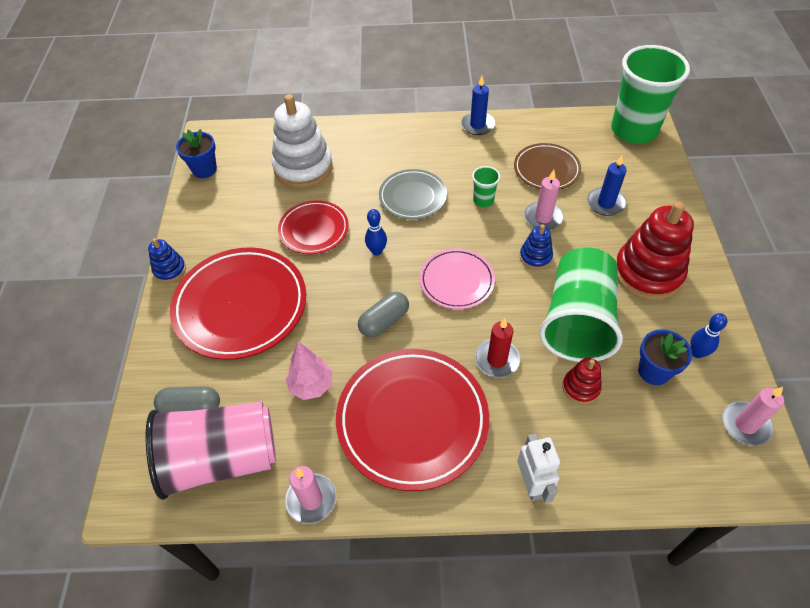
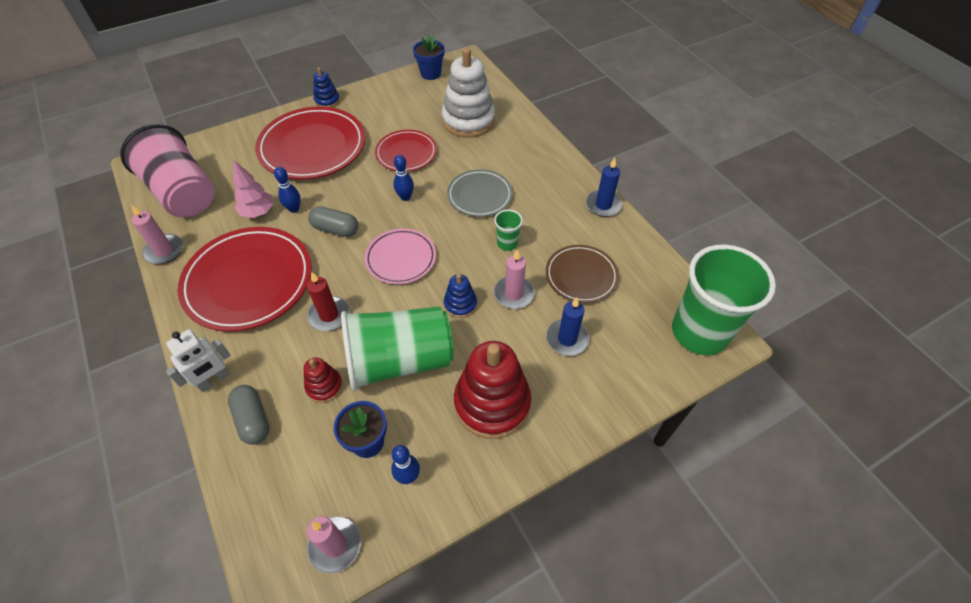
camera: 60 degrees right, 0 degrees up
(191, 407) = (218, 161): grey capsule -> grey capsule (253, 420)
(329, 350) = (294, 209): none -> blue bowling pin

